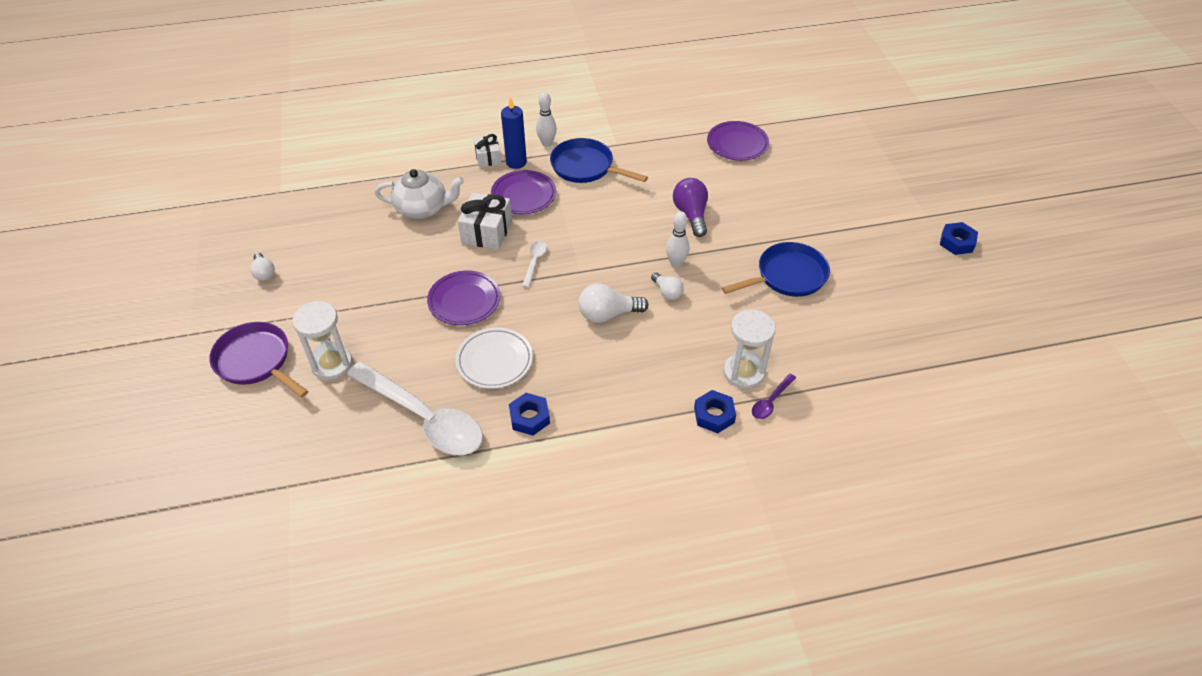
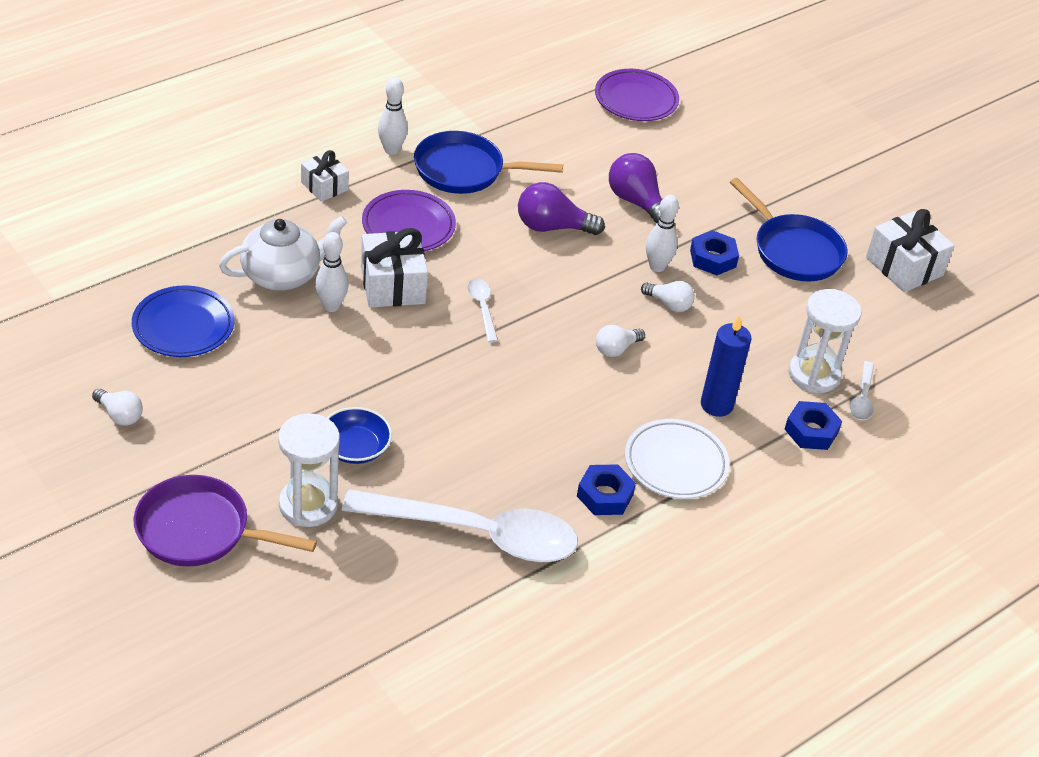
camera: 30 degrees left, 5 degrees down
(340, 227) = (183, 326): none -> blue plate
(387, 334) = (355, 448): none -> blue bowl
(438, 236) = (331, 306): none -> white bowling pin
(464, 301) = (426, 380): purple plate -> none
(494, 361) = (516, 442): white plate -> white plate (675, 463)
(516, 162) = (367, 184): blue candle -> blue candle (716, 405)
(608, 314) = (616, 349): white light bulb -> white light bulb, size x0.61
(620, 218) = (552, 227): none -> purple light bulb
(770, 402) = (862, 398): purple spoon -> white spoon
(787, 276) = (793, 250): blue pan -> blue pan turned 105 degrees clockwise
(869, 309) = (904, 266): none -> white gift
(957, 242) = (952, 166): blue nut -> blue nut (713, 258)

